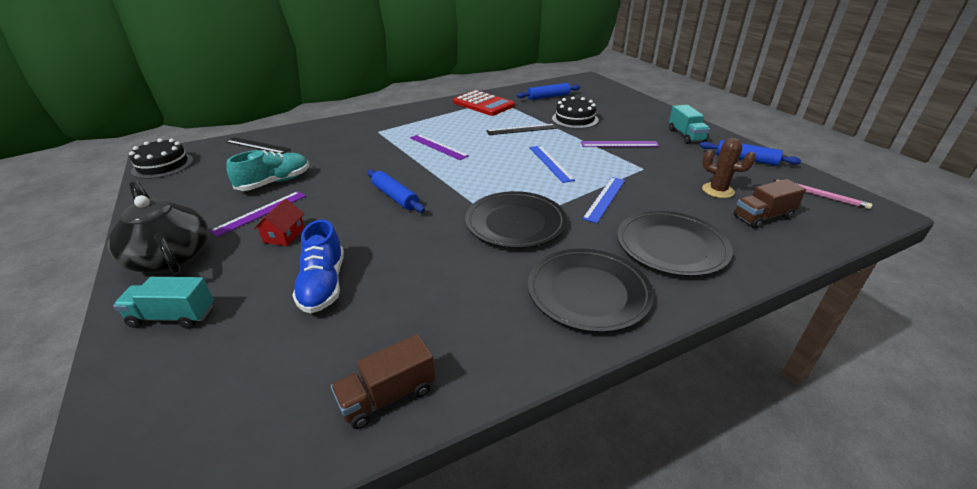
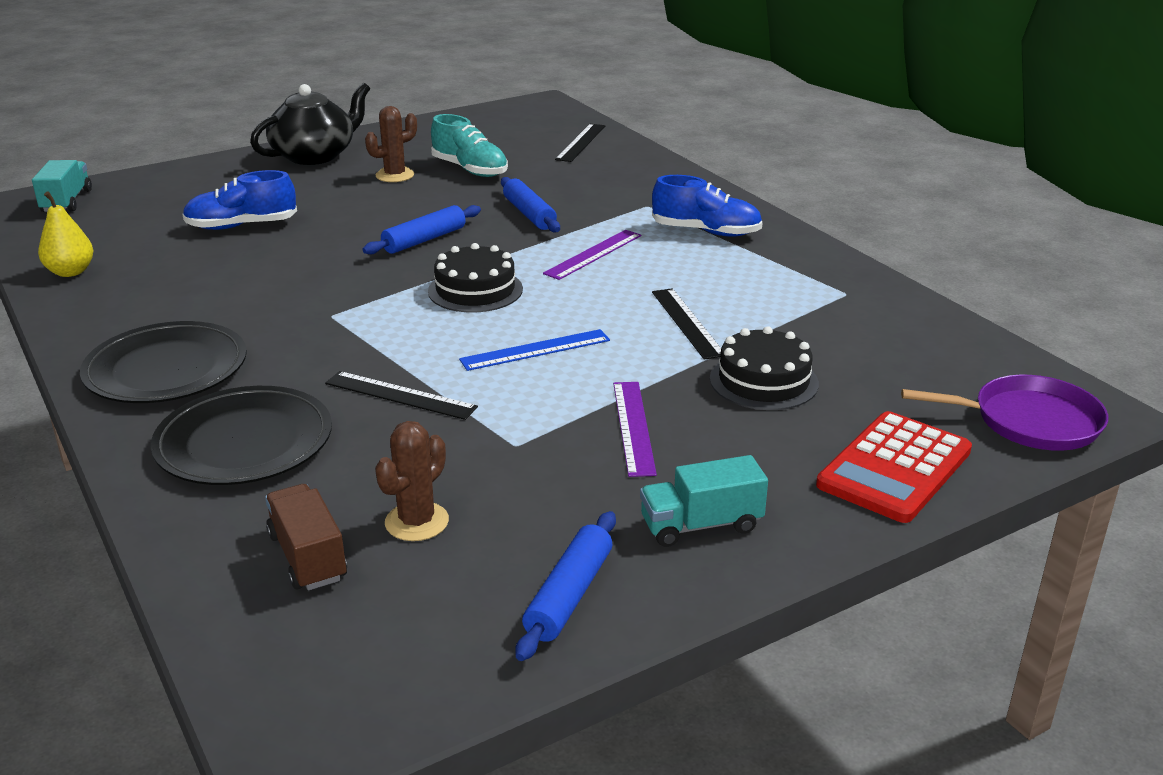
camera: 85 degrees right, 5 degrees down
(163, 165) = (517, 110): black cake -> black cake (475, 290)
(173, 316) = (219, 176): turquoise truck -> turquoise truck (66, 201)
(260, 212) = (395, 175): purple ruler -> brown cactus
(284, 235) = (342, 194): red house -> none
(388, 396) = (70, 272): brown truck -> yellow pear
(420, 120) = (706, 232): none -> blue shoe
(483, 104) = (814, 281): red calculator -> red calculator (894, 468)
(515, 223) = (339, 322): black plate -> none
(548, 97) = (901, 352): blue rolling pin -> blue rolling pin (529, 214)
(596, 86) = (1029, 421): none -> purple pan
(605, 198) = (400, 395): blue ruler -> black ruler
(821, 195) = (380, 668): pink pencil -> none

